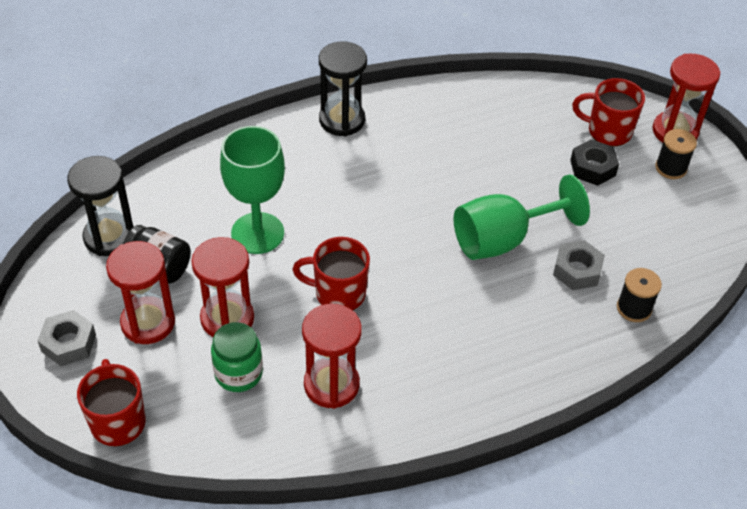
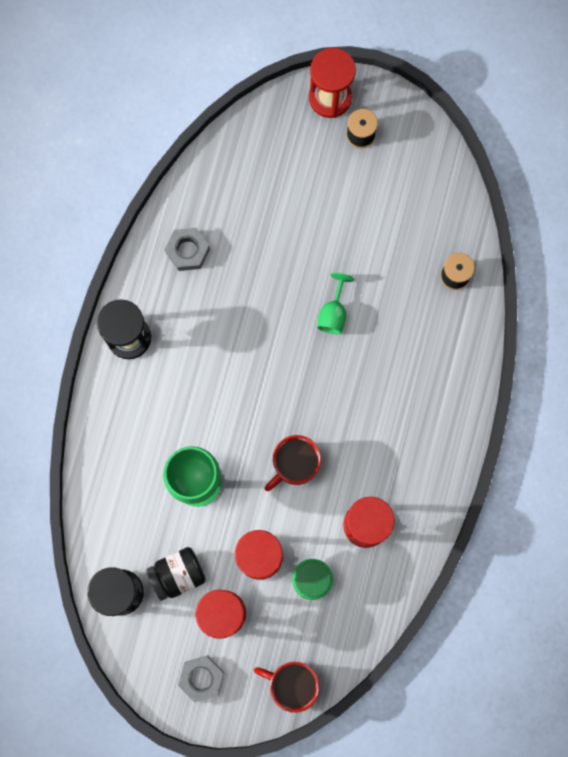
camera: 50 degrees left, 30 degrees up
(503, 239) = (333, 313): green goblet -> green goblet, size x0.52
(577, 270) = (397, 285): grey nut -> grey nut (187, 251)
(593, 168) = (318, 191): black nut -> none
(608, 131) = (292, 147): red mug -> none

